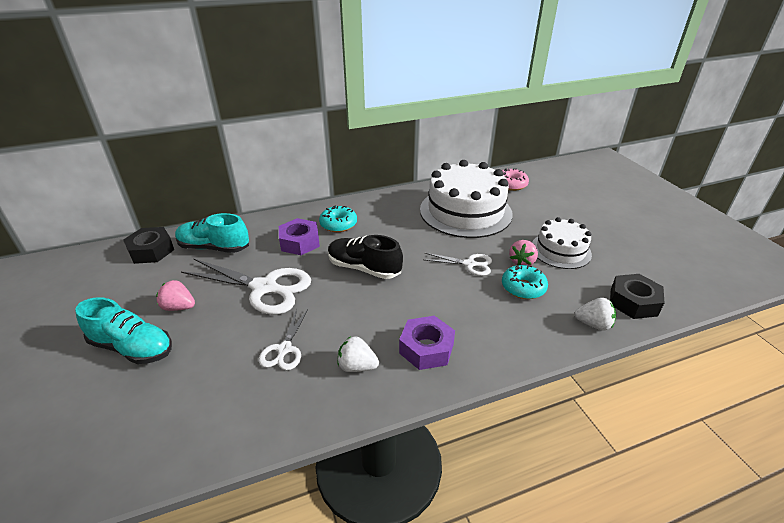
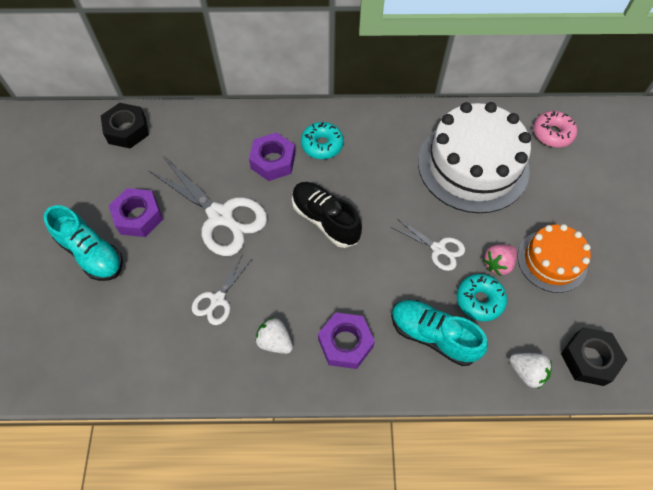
camera: 20 degrees right, 25 degrees up
(179, 307) = (138, 216): pink strawberry -> purple nut
(214, 248) = (187, 143): turquoise shoe -> turquoise shoe (433, 335)
(560, 250) = (552, 261): white cake -> orange cake

